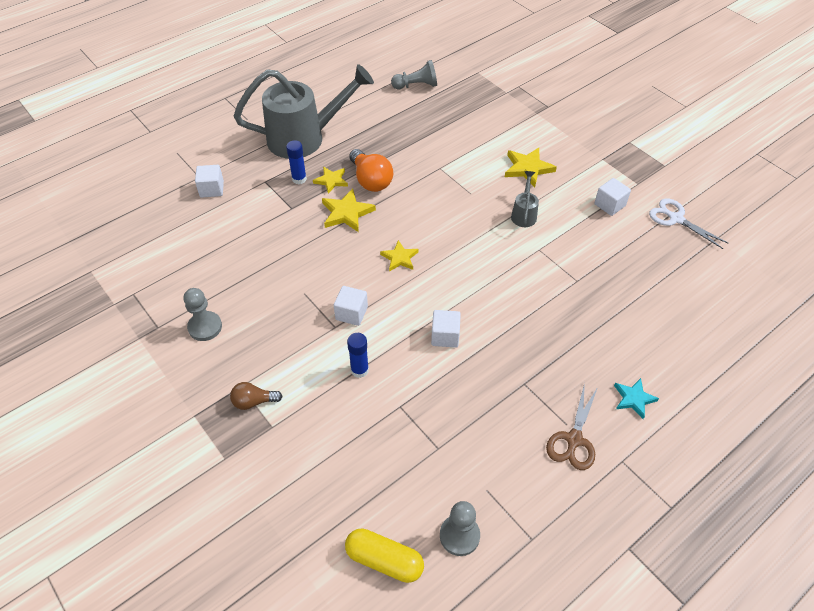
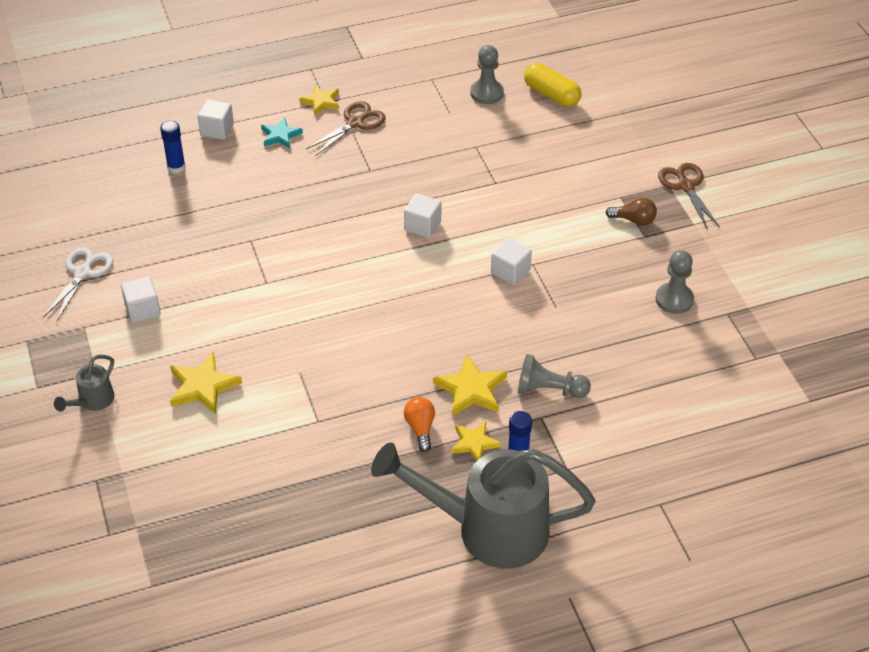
camera: 160 degrees left, 5 degrees down
(206, 462) = (686, 186): none -> brown scissors
(212, 189) = (644, 477): white cube -> white cube (217, 130)
(359, 370) = (522, 219): blue glue stick -> blue glue stick (176, 167)
(371, 180) = (420, 428): orange light bulb -> orange light bulb, size x0.60
(399, 258) = (431, 315): yellow star -> yellow star (321, 101)
(416, 85) = (268, 586): grey pawn -> grey pawn (549, 390)
(524, 214) = (253, 327): grey watering can -> grey watering can (92, 401)
(676, 219) = (83, 273): white scissors -> white scissors turned 135 degrees counterclockwise

